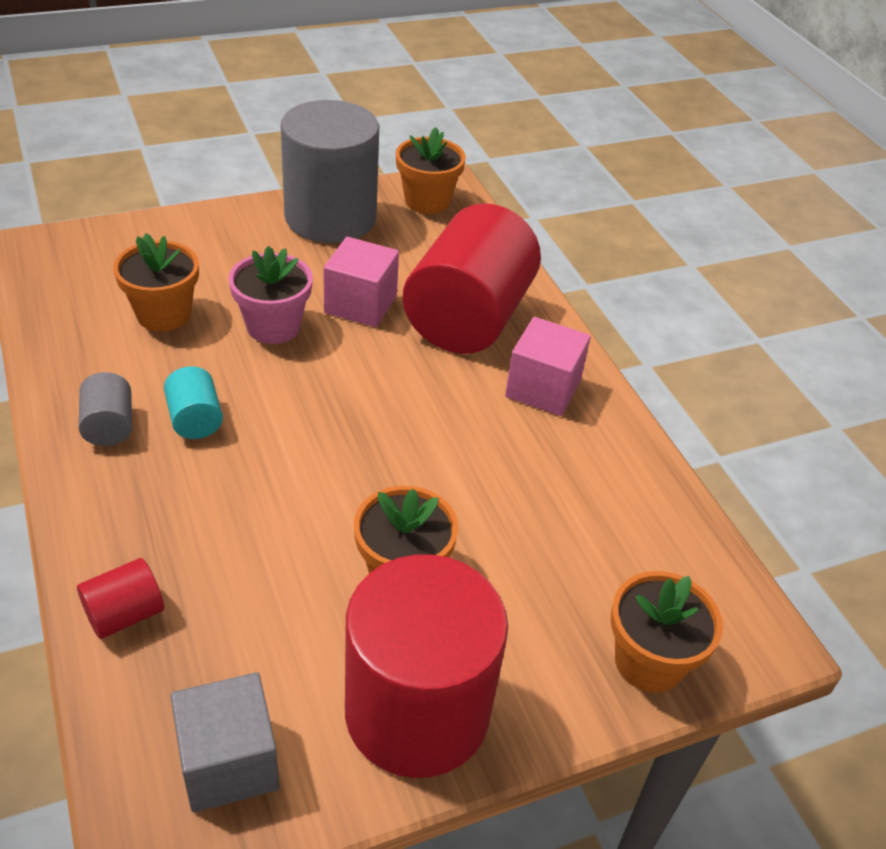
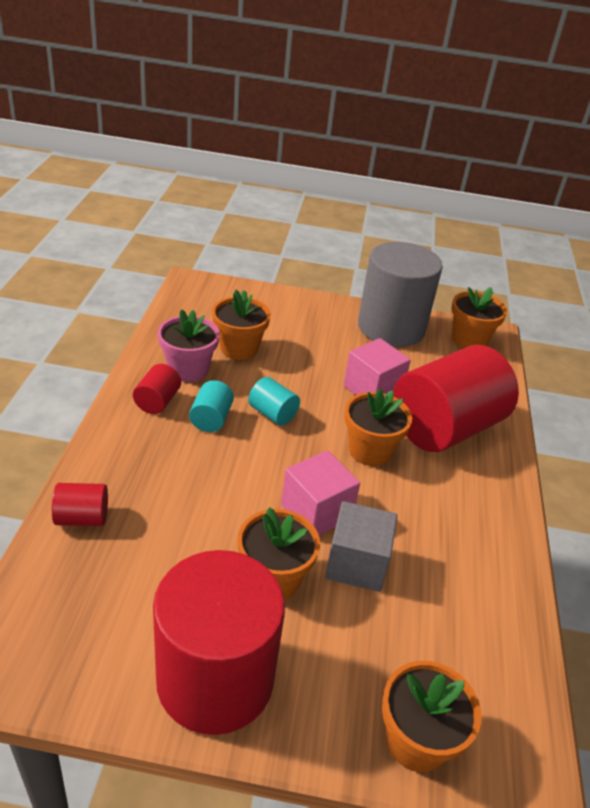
camera: 30 degrees right, 5 degrees down
(109, 426) = (157, 402): grey cylinder -> red cylinder
(229, 762) = (72, 643): grey cube -> grey cube (356, 563)
(265, 382) = (272, 414): none -> turquoise cylinder
(273, 326) = (303, 381): pink flower pot -> pink flower pot (188, 369)
(406, 379) = (370, 450): none -> orange flower pot
(543, 388) = (470, 498): pink cube -> pink cube (316, 511)

